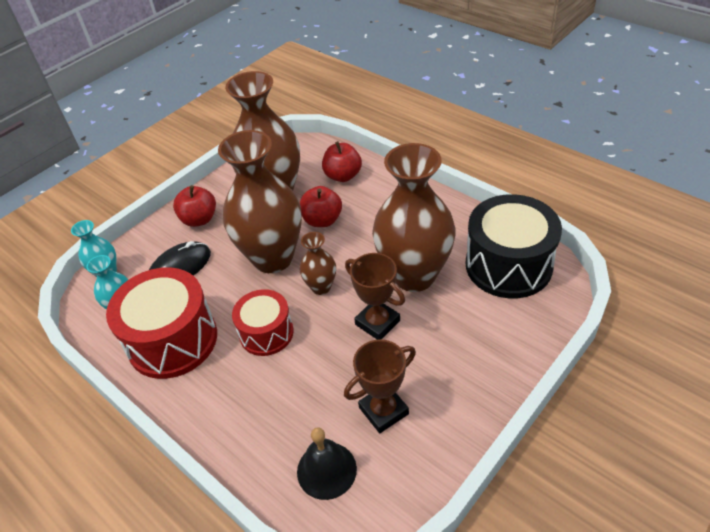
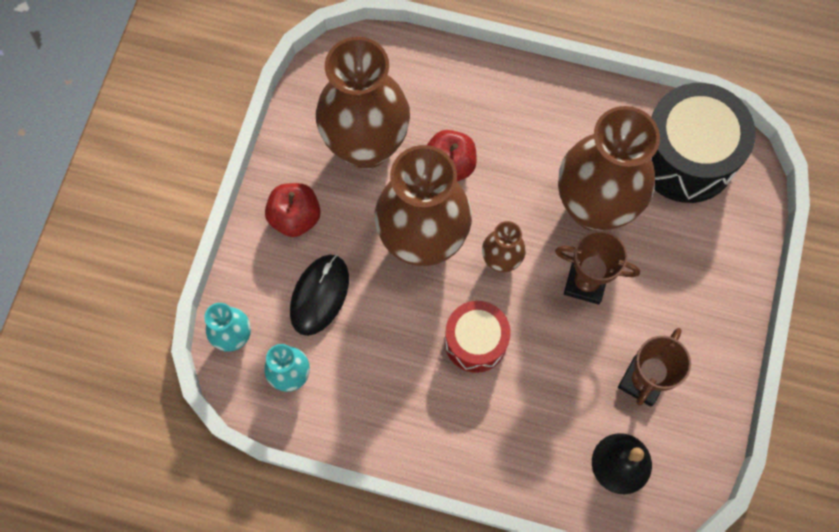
camera: 30 degrees left, 25 degrees up
(172, 340) = (377, 391): red drum -> none
(343, 176) = (435, 87): red apple -> none

